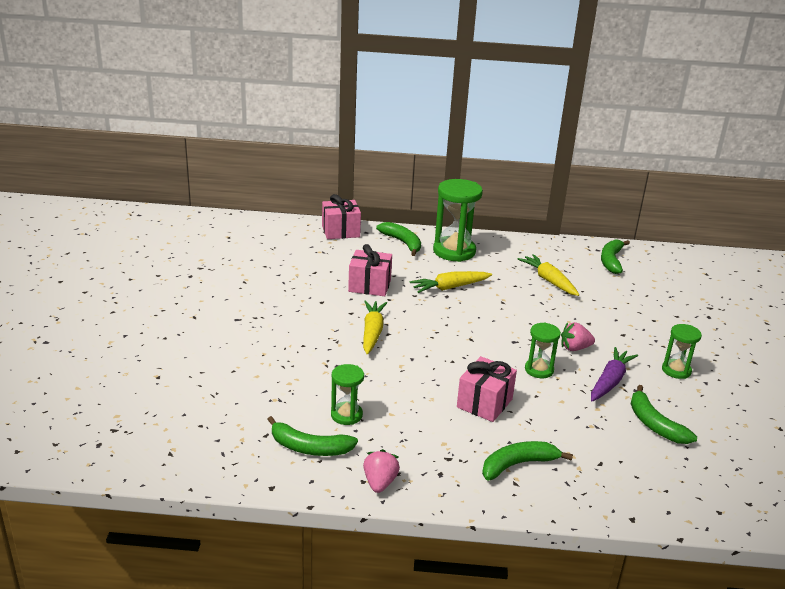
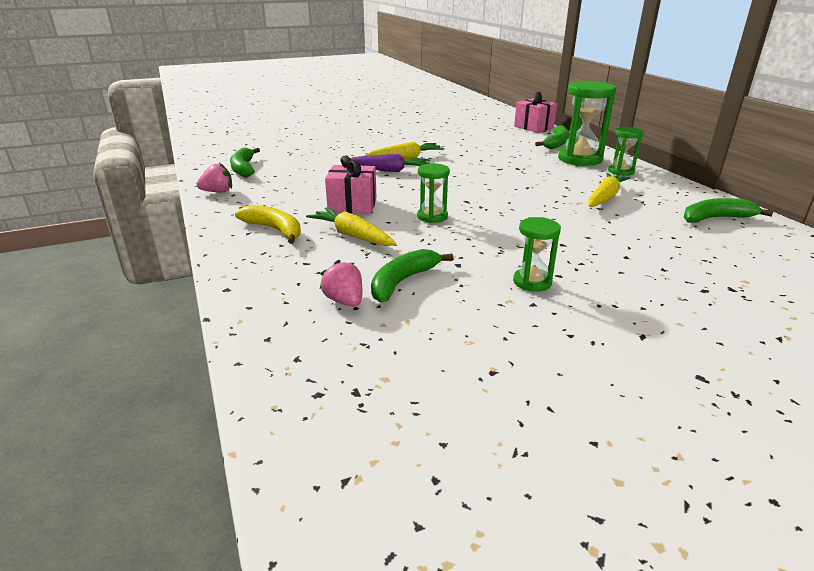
camera: 65 degrees right, 0 degrees up
(346, 415) = (290, 170): green hourglass -> green hourglass (621, 171)
(369, 286) = (470, 147): pink gift -> none
(450, 287) = (515, 167): yellow carrot -> yellow carrot (352, 235)
(518, 464) = (275, 230): green banana -> yellow banana
(574, 348) = (494, 225): pink strawberry -> pink strawberry (344, 301)
(610, 381) = (456, 249): purple carrot -> purple carrot (388, 170)

